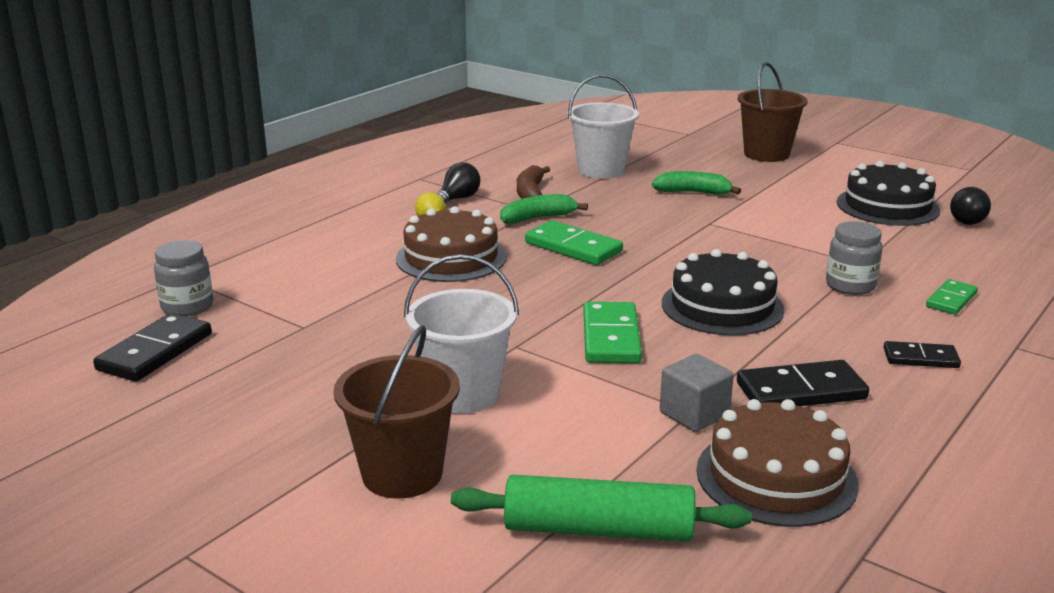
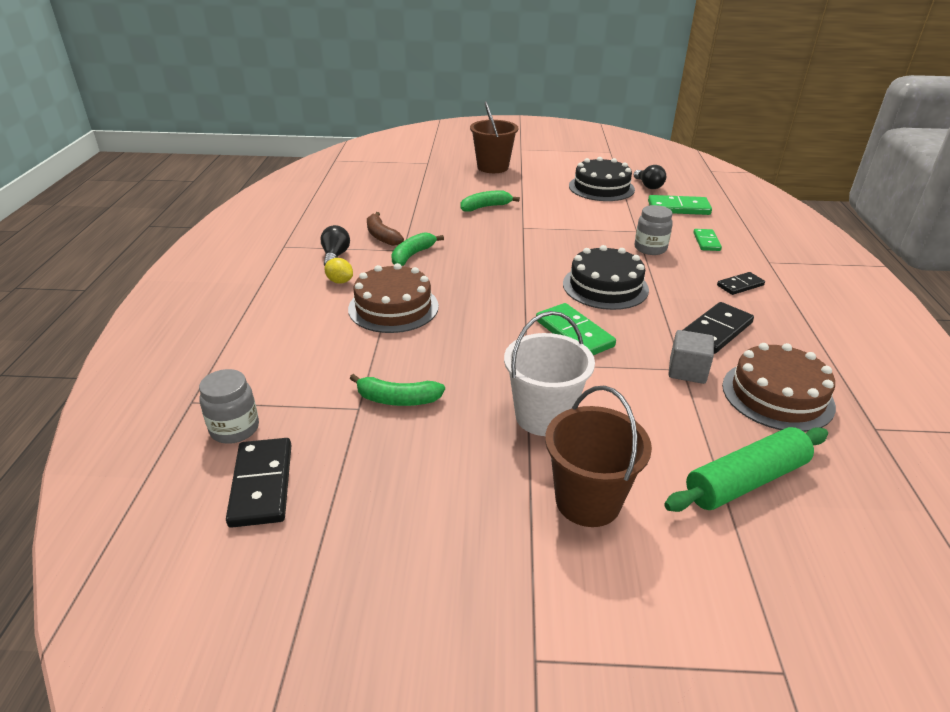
camera: 35 degrees left, 10 degrees up
(346, 332) = (397, 399): none -> green banana
(573, 247) = (465, 271): green domino -> green domino (678, 208)
(601, 170) = (406, 205): white bucket -> none

